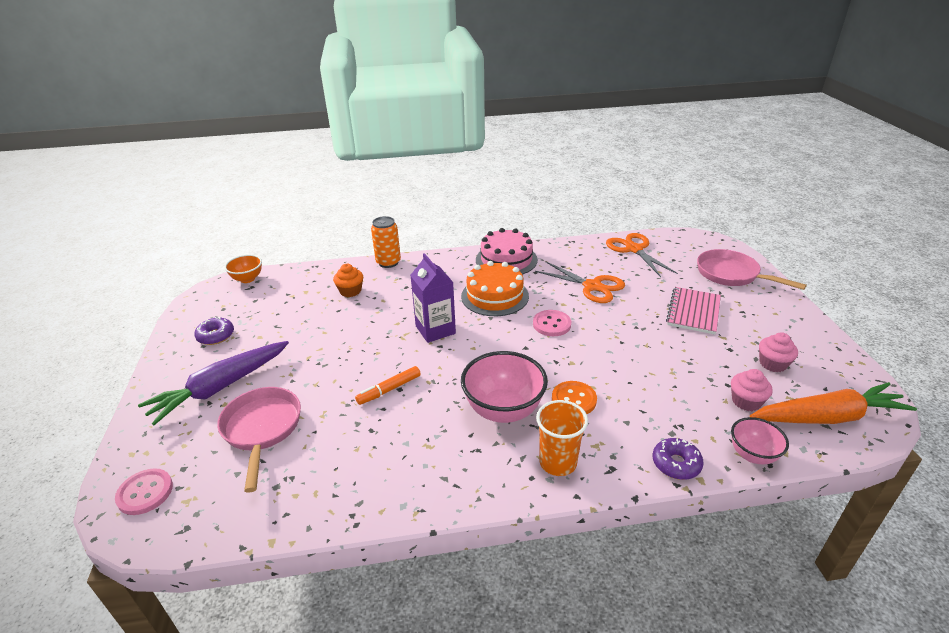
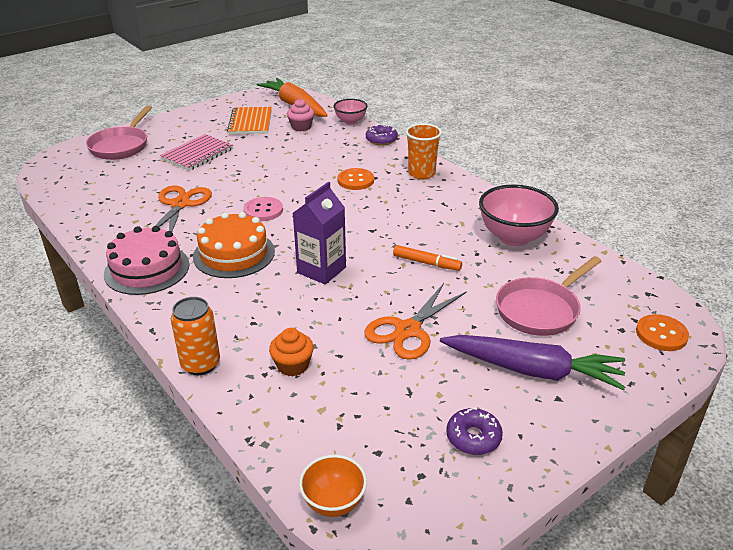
camera: 120 degrees left, 0 degrees up
(145, 493) = (661, 334): pink button -> orange button
(503, 410) = (395, 204): pink bowl -> pink bowl (514, 237)
(634, 249) = (86, 196): orange scissors -> orange scissors (408, 330)
(693, 312) = (197, 154): pink notebook -> pink notebook turned 45 degrees counterclockwise
(773, 364) = (250, 122): pink cupcake -> orange notebook

